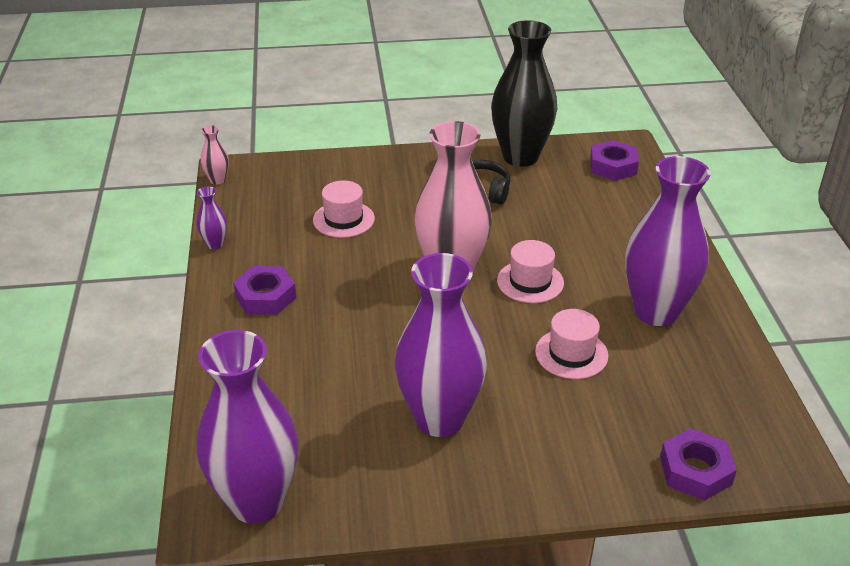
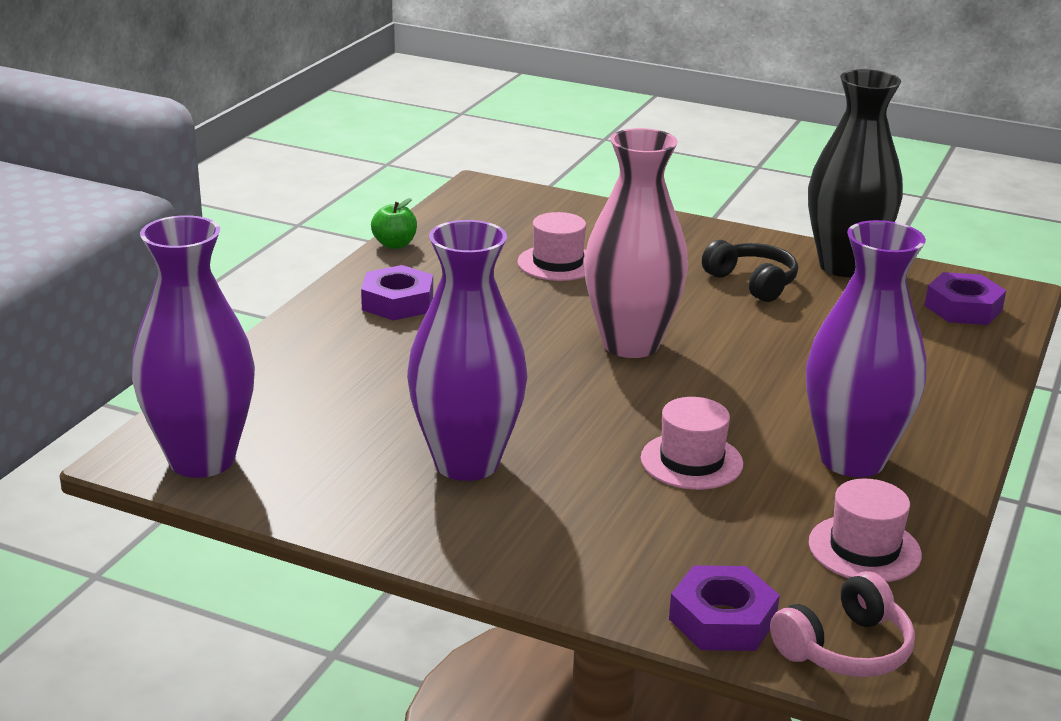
camera: 30 degrees right, 10 degrees down
(215, 244) = (394, 244): purple vase -> green apple
(217, 180) = (457, 193): pink vase -> none
(530, 282) = (718, 382): pink hat -> pink hat (864, 549)
(773, 458) = (845, 648): none -> pink headphones

